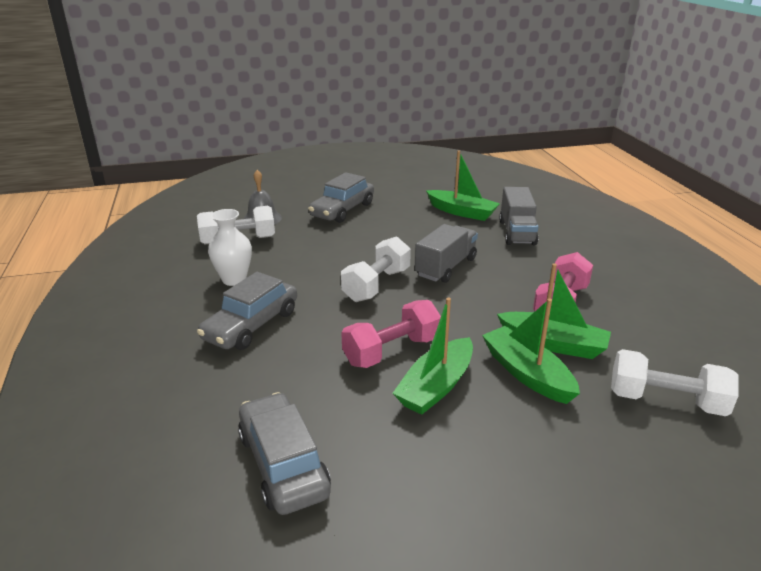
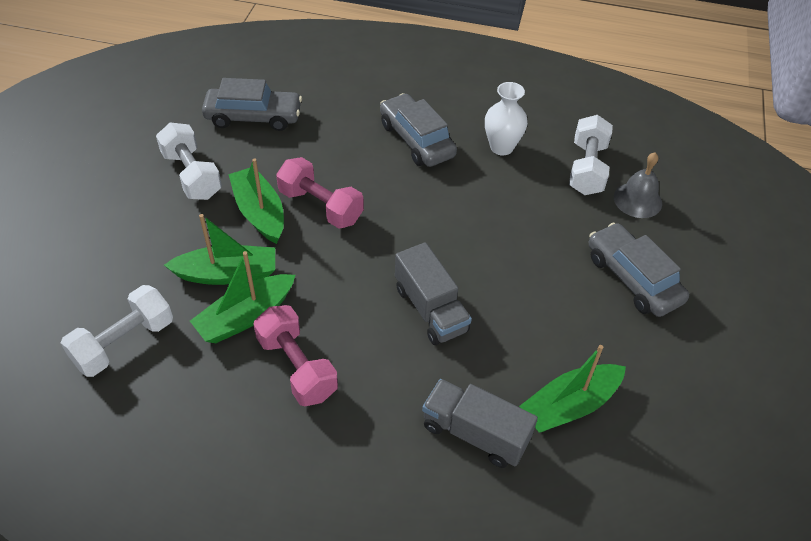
camera: 115 degrees right, 20 degrees up
(377, 285) = (430, 238): white dumbbell -> white dumbbell (192, 175)
(391, 351) = (321, 206): pink dumbbell -> pink dumbbell turned 45 degrees counterclockwise

